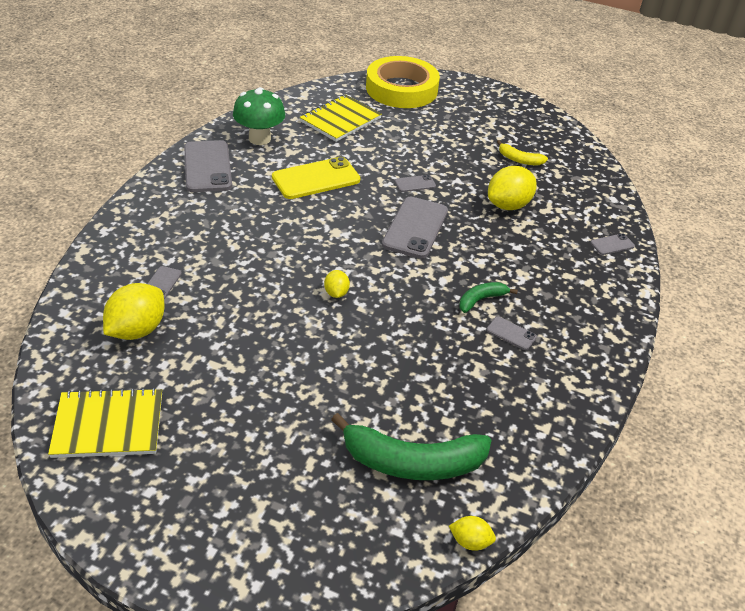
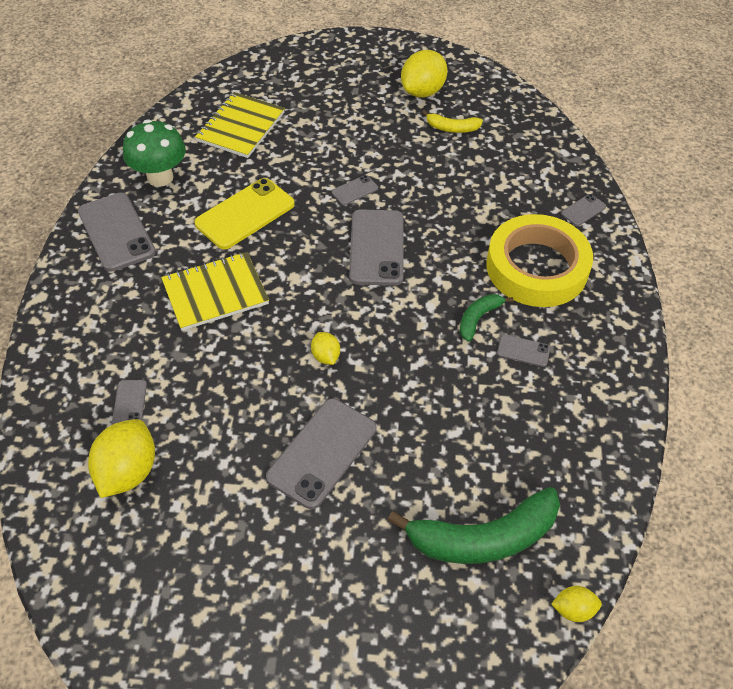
camera: 15 degrees left, 10 degrees up
(108, 425) = (148, 602): yellow notebook -> yellow notebook (215, 293)
(301, 360) = (322, 453): none -> grey phone
(401, 89) = (292, 67): yellow tape -> yellow tape (537, 267)
(508, 205) = (462, 190): yellow lemon -> yellow lemon (422, 91)

